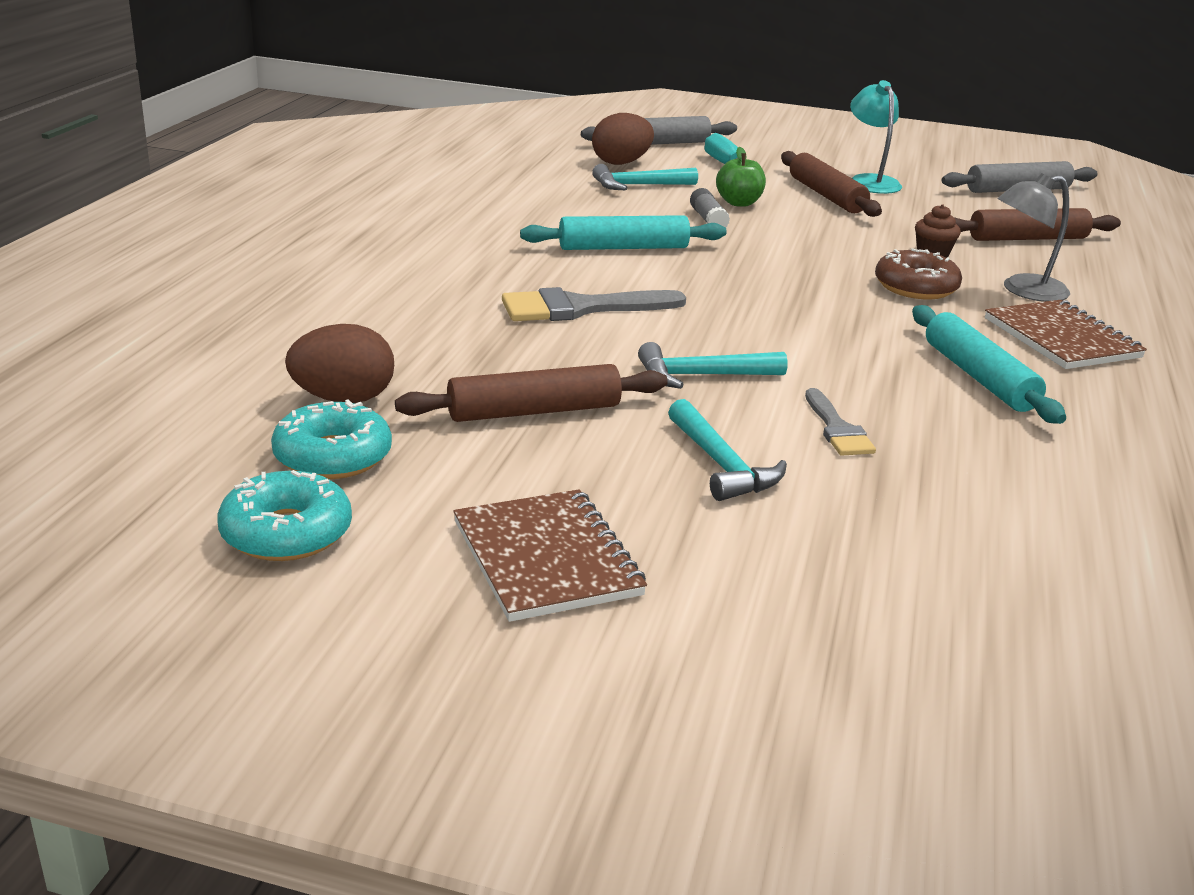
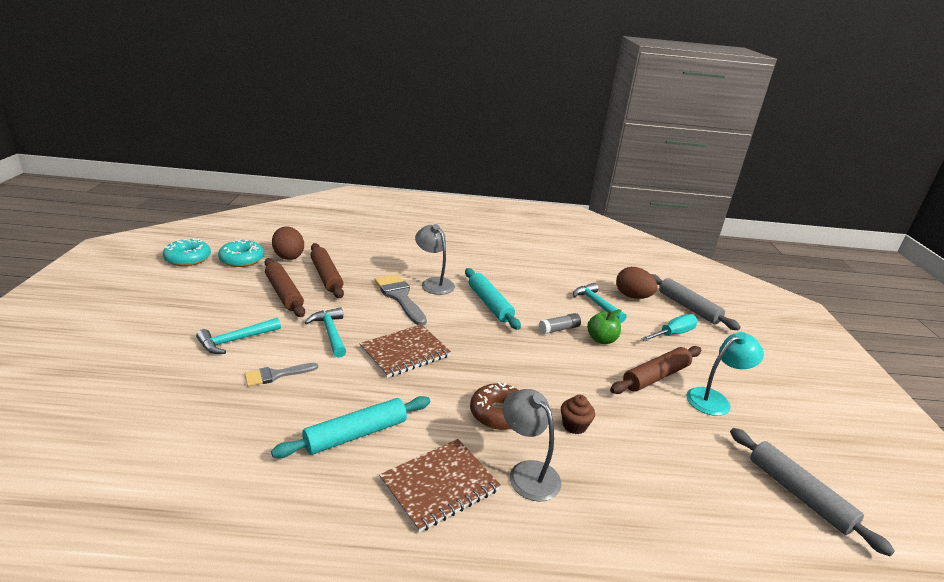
camera: 75 degrees right, 0 degrees up
(534, 275) = (434, 283): none -> grey lamp
(546, 558) = (161, 304): brown notebook -> brown notebook (405, 352)
(1027, 238) = (658, 487): brown rolling pin -> brown rolling pin (326, 276)

